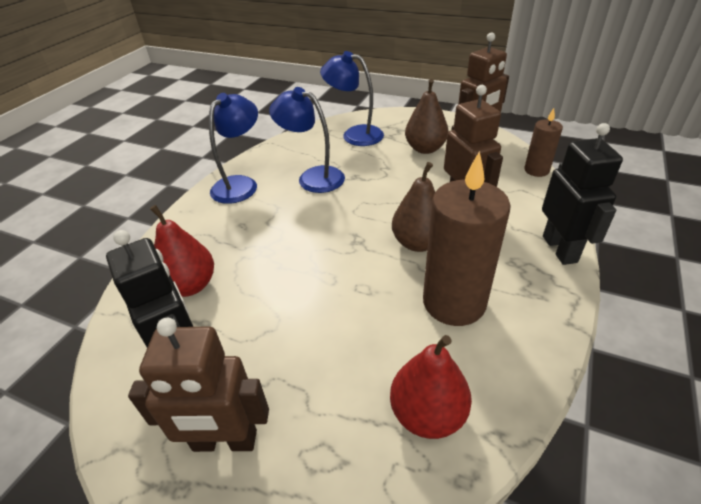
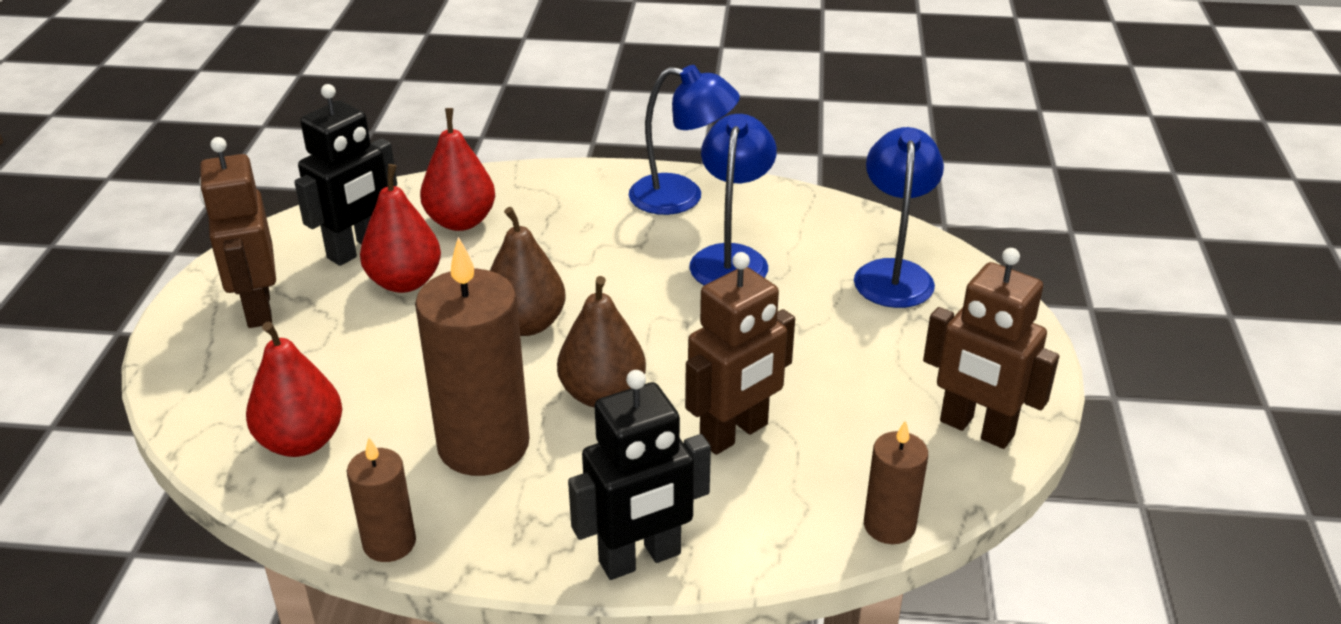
camera: 70 degrees right, 5 degrees down
(248, 327) = (405, 282): none -> red pear
(425, 149) = (890, 366): brown pear -> brown pear (526, 324)
(547, 363) = (389, 543): none -> brown candle

